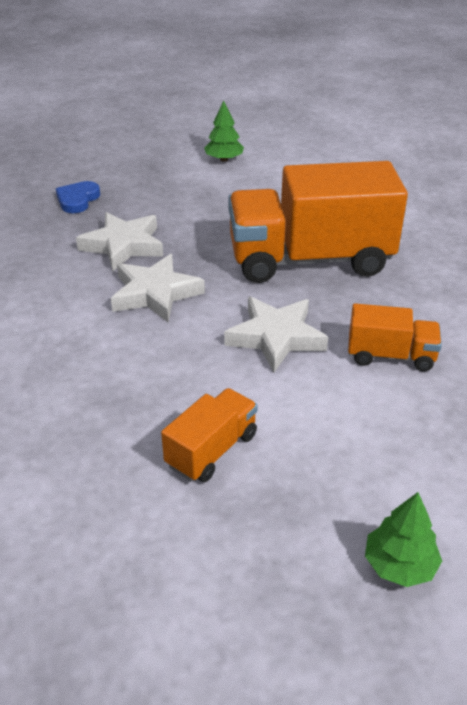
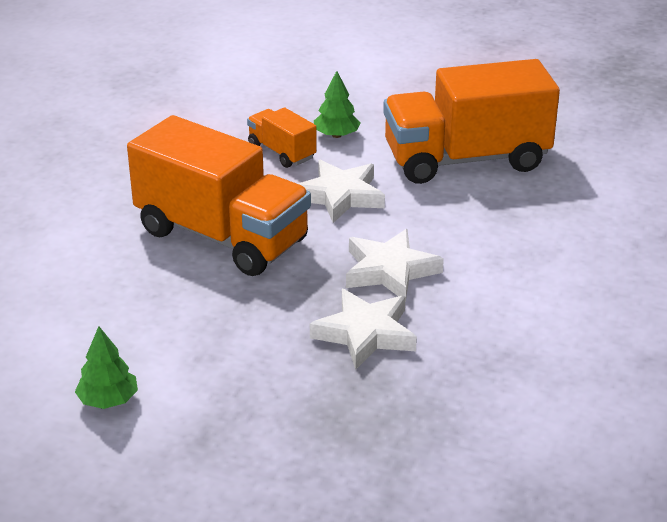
camera: 140 degrees left, 5 degrees down
(77, 200) = (350, 426): blue heart -> none
(212, 450) = (466, 159): orange truck -> orange truck, size x2.14
(399, 565) = (426, 85): green tree -> green tree (336, 135)

